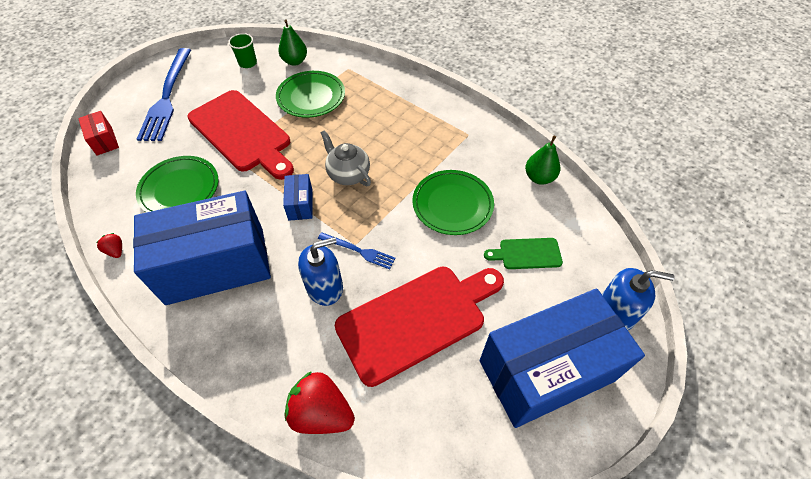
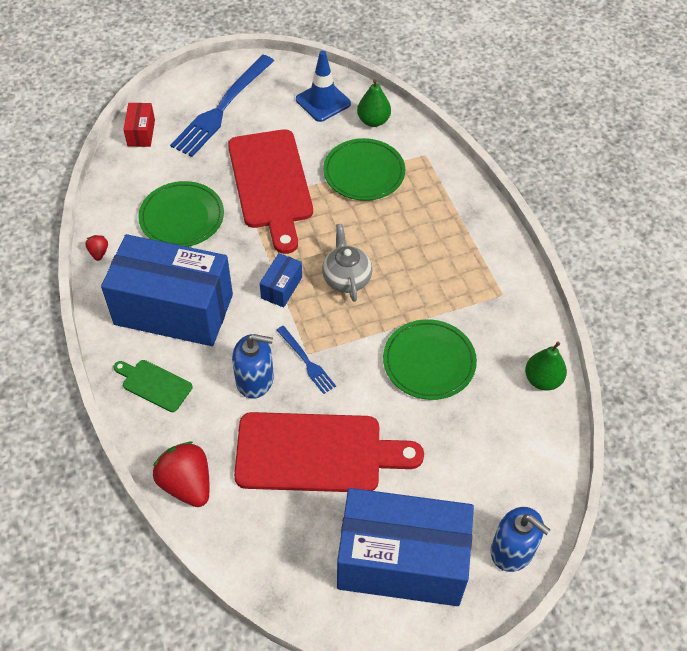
camera: 30 degrees right, 0 degrees up
(247, 63) = (323, 101): green cup -> blue traffic cone
(527, 254) = (467, 449): green cutting board -> green cutting board (154, 384)

